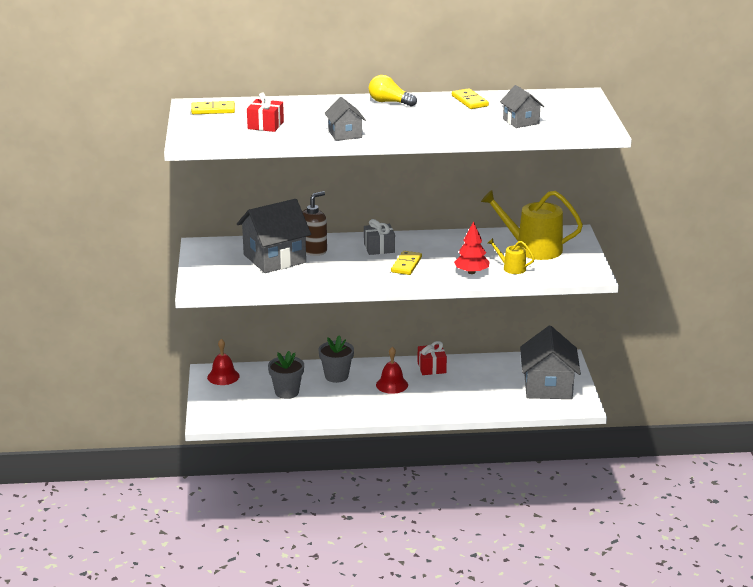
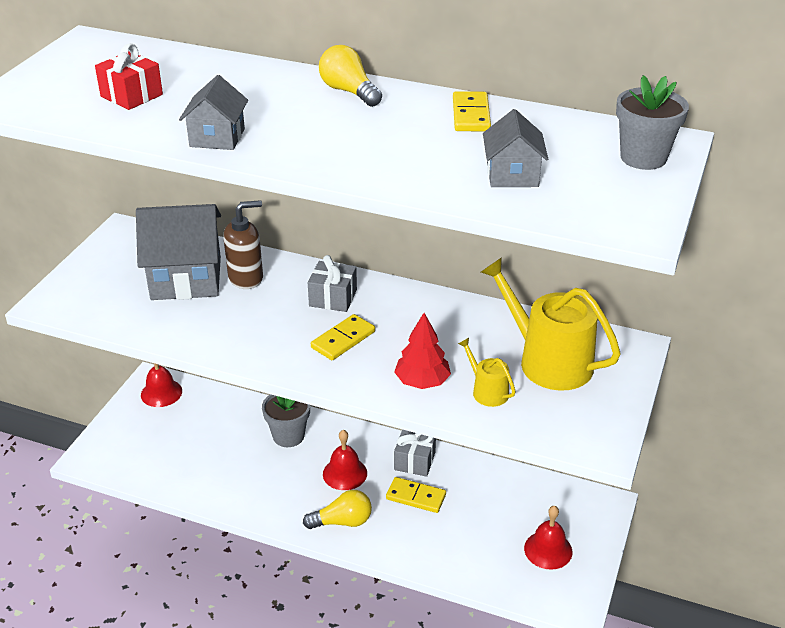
camera: 25 degrees right, 10 degrees up
(213, 110) = (100, 54): yellow domino -> yellow domino (416, 497)
(287, 392) = (212, 442): grey flower pot -> grey flower pot (643, 158)
(411, 407) = (342, 521): none -> yellow light bulb
(431, 368) = (414, 461): red gift -> grey gift
(548, 387) = (548, 550): grey house -> red bell

